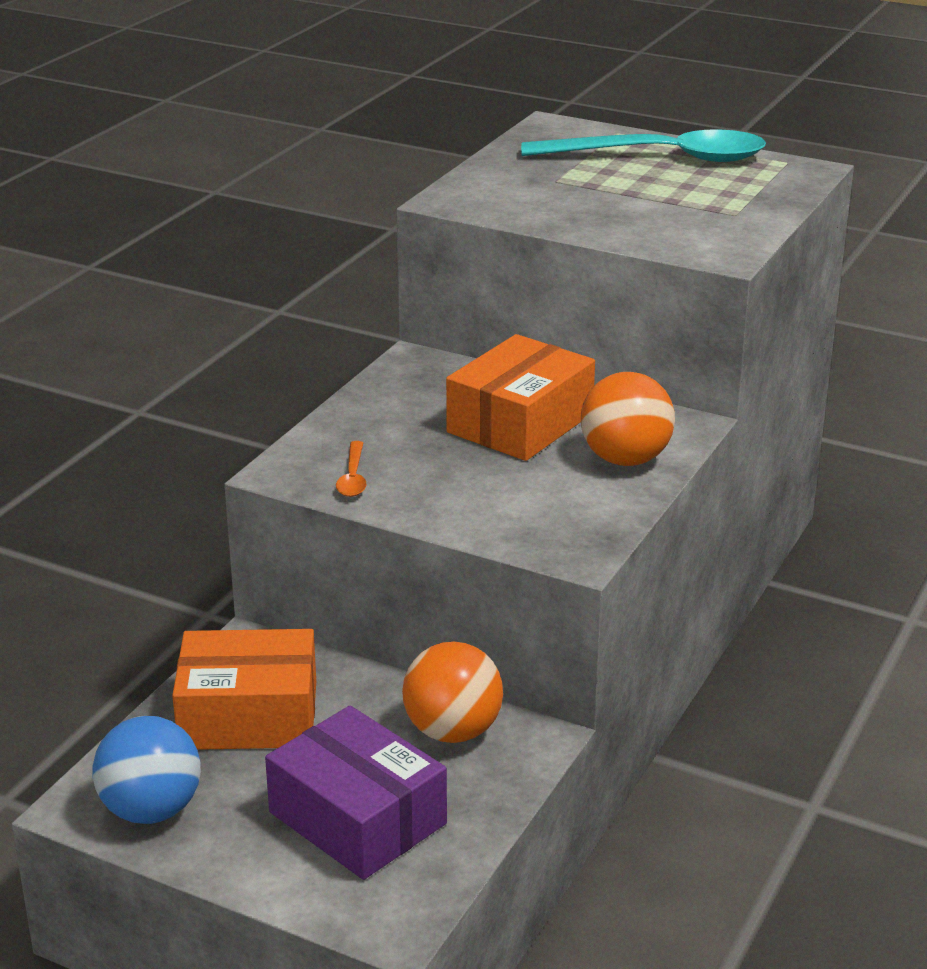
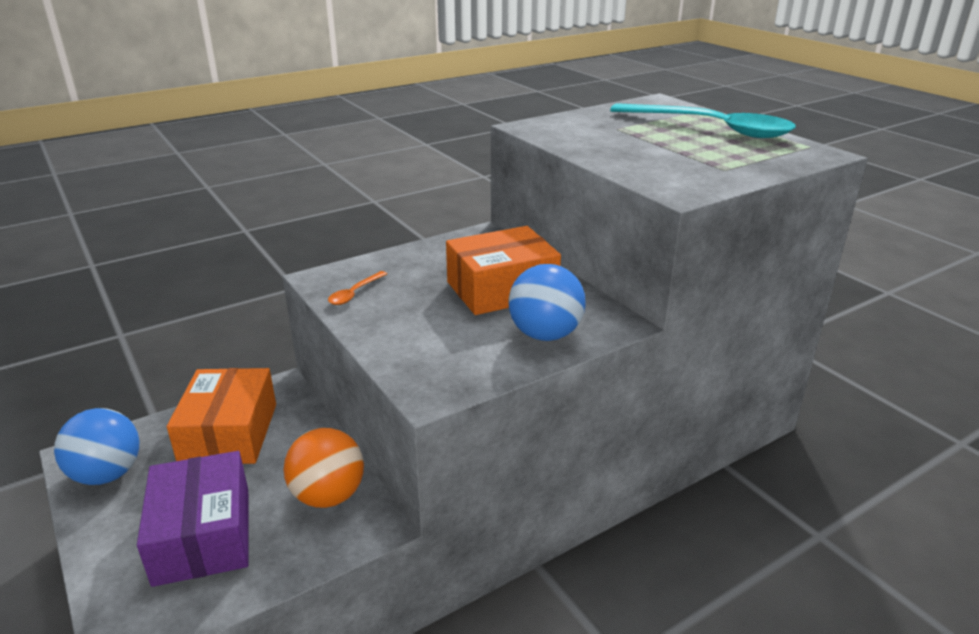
camera: 30 degrees right, 0 degrees up
(248, 715) = (229, 433): orange box -> orange box turned 60 degrees clockwise
(625, 459) = (545, 334): orange ball -> blue ball

